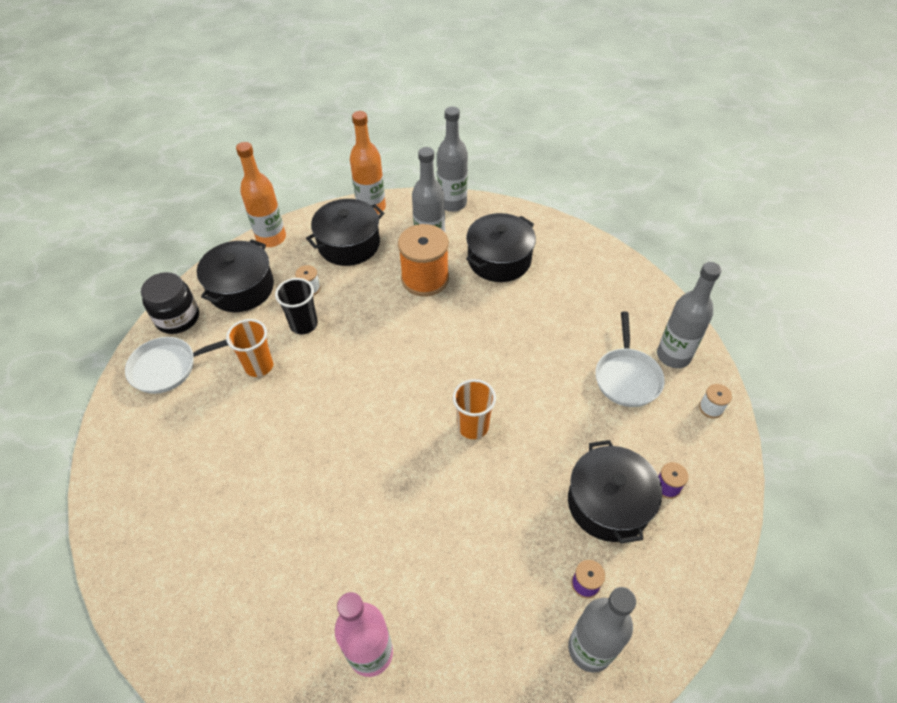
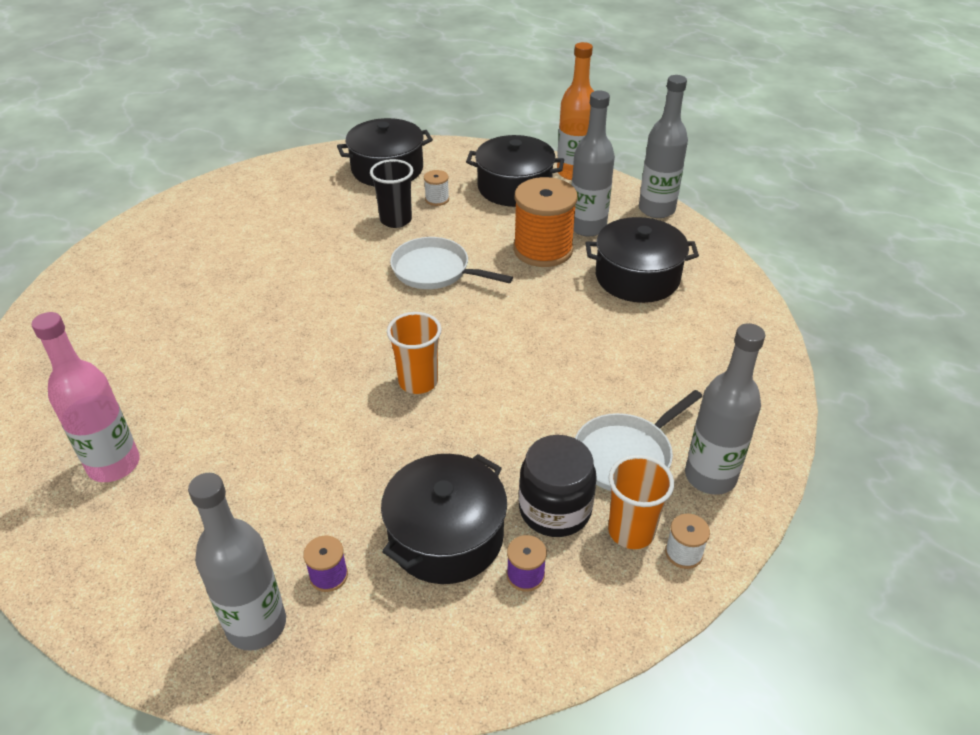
camera: 45 degrees right, 10 degrees down
(168, 367) = (267, 188): white pan -> white pan (435, 270)
(177, 318) = (317, 162): black jar -> black jar (555, 509)
(259, 366) = (324, 226): orange cup -> orange cup (631, 531)
(271, 238) = (458, 149): orange bottle -> none

